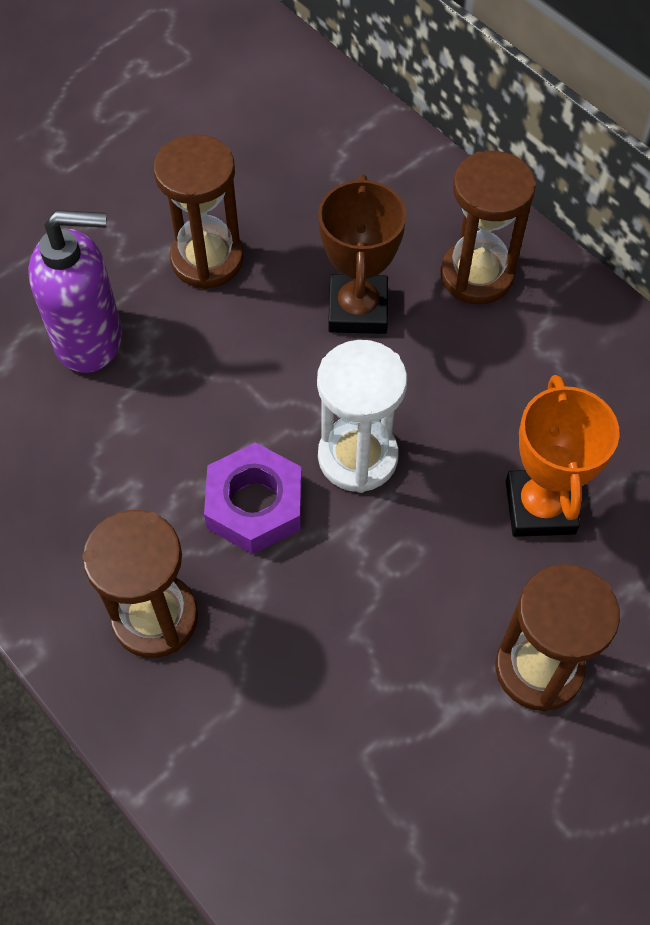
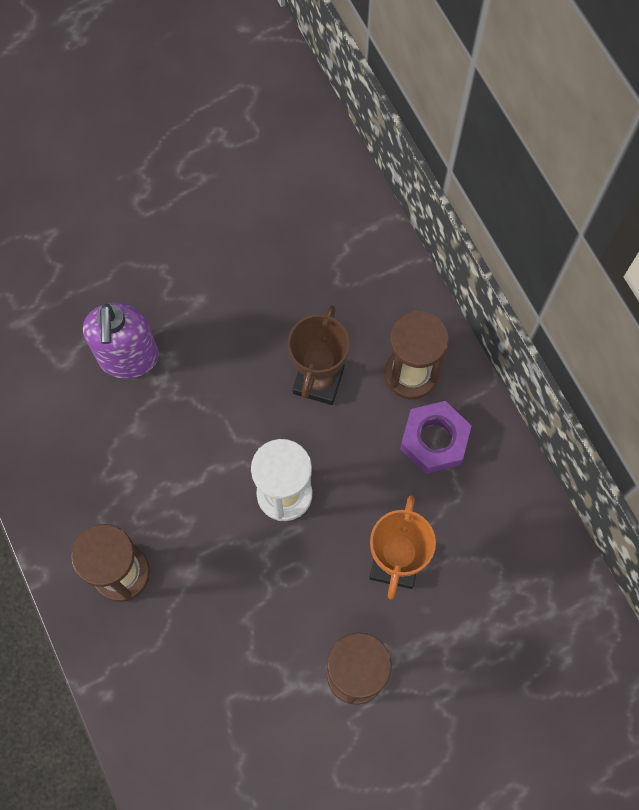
camera: 15 degrees right, 10 degrees up
(90, 340) = (129, 358): purple soap dispenser -> purple soap dispenser turned 75 degrees clockwise
(207, 259) = (225, 314): brown hourglass -> none
(255, 505) = (206, 511): purple nut -> purple nut (434, 440)

